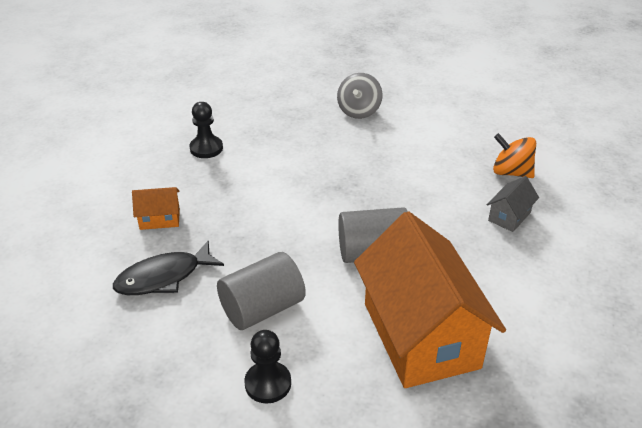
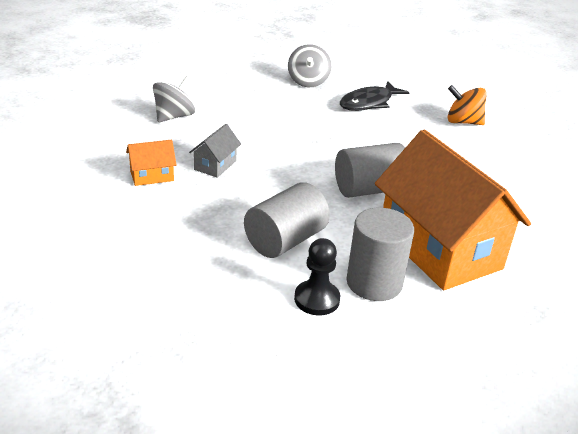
camera: 15 degrees left, 5 degrees down
(164, 277) = (177, 223): black fish -> black fish (369, 103)
(206, 148) = (174, 116): black pawn -> grey spinning top
(334, 370) = (374, 283): none -> grey cylinder
(509, 216) = (476, 154): grey house -> grey house (215, 165)

